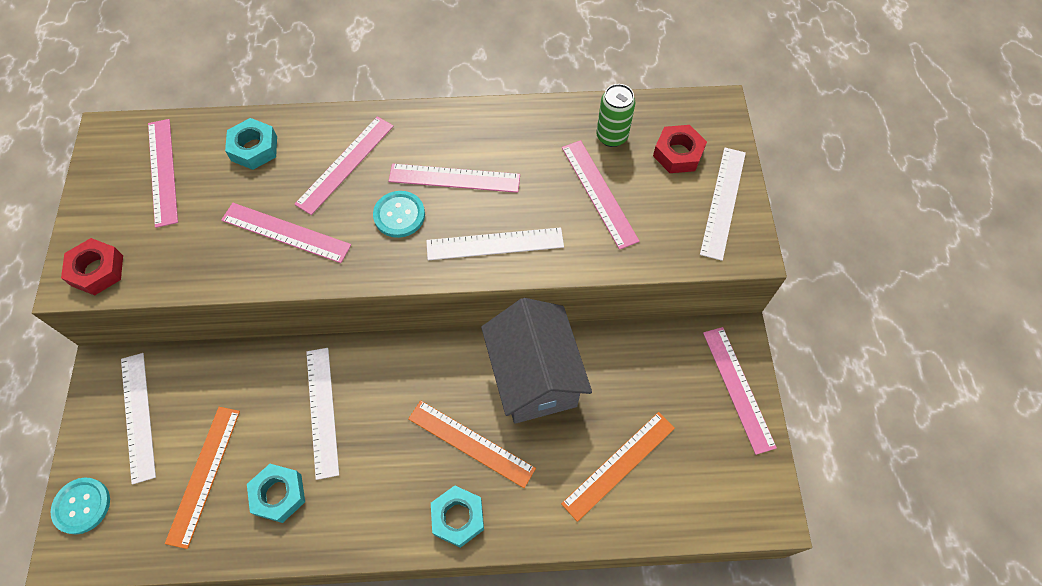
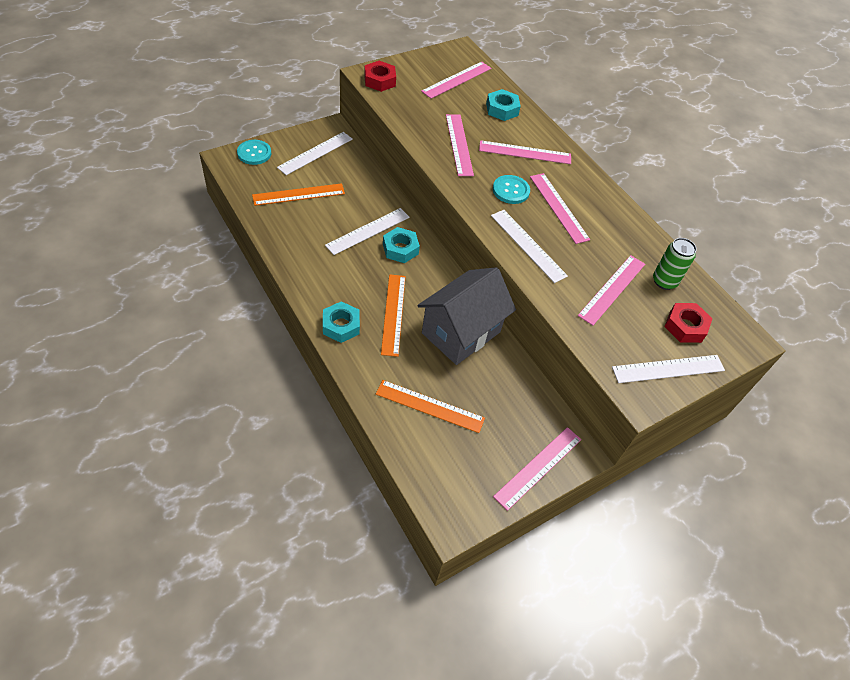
camera: 55 degrees right, 10 degrees down
(278, 494) = (306, 232): turquoise nut -> turquoise nut (400, 249)

